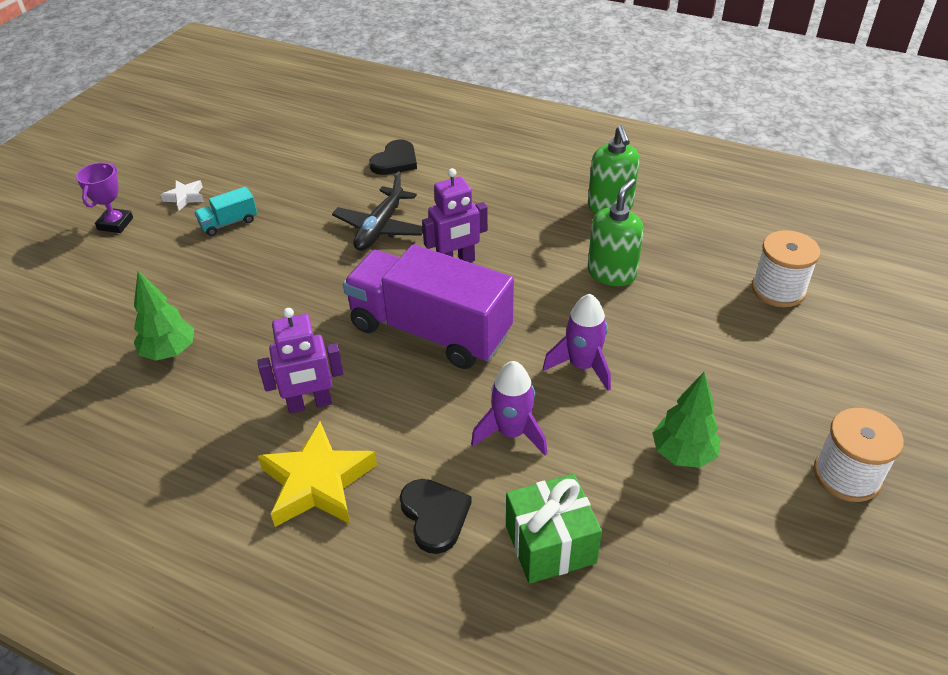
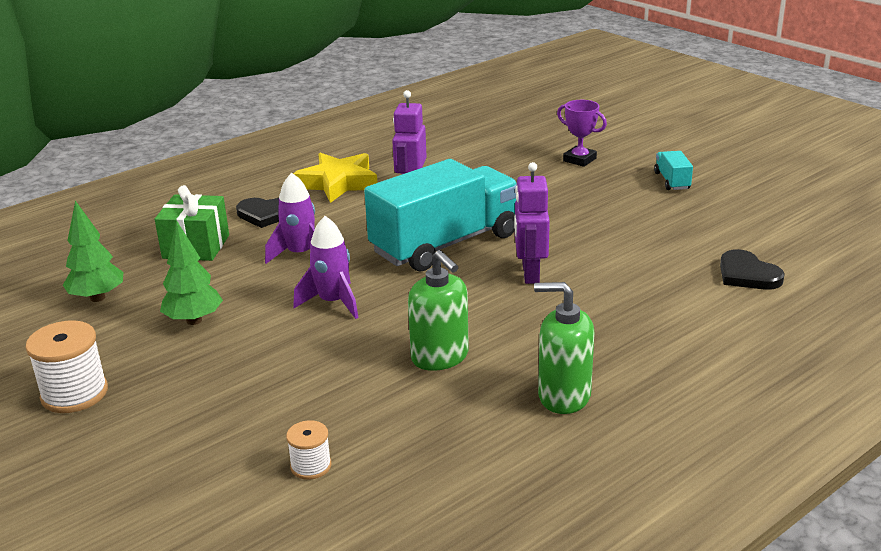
camera: 115 degrees right, 15 degrees down
(115, 224) = (699, 140): purple trophy -> purple trophy (579, 160)
(170, 352) = (513, 150): green tree -> green tree (97, 298)
(185, 197) = (727, 167): white star -> none
(380, 228) = (616, 246): black plane -> none
(430, 331) = (445, 244): purple truck -> turquoise truck
(778, 289) = (311, 466): white spool -> white spool, size x0.57

